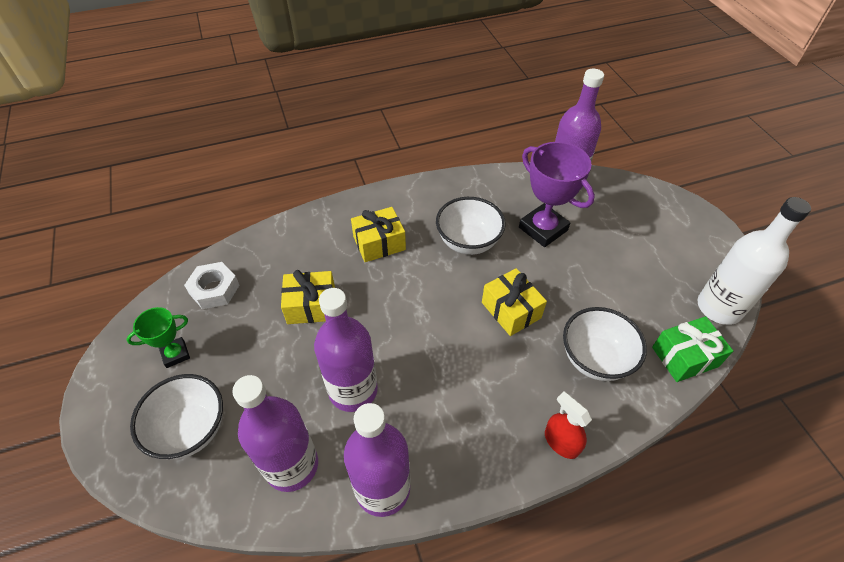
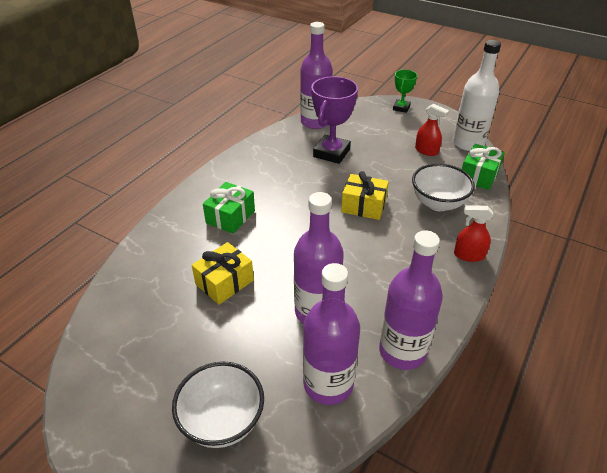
camera: 40 degrees left, 10 degrees down
(175, 354) = (145, 384): green trophy -> green trophy (401, 108)
(214, 289) = (126, 320): white nut -> none
(379, 243) = (230, 217): yellow gift -> green gift
(468, 242) = (293, 184): white bowl -> none
(543, 229) = (331, 153): purple trophy -> purple trophy turned 75 degrees counterclockwise
(654, 287) = (426, 151): none -> red spray bottle

